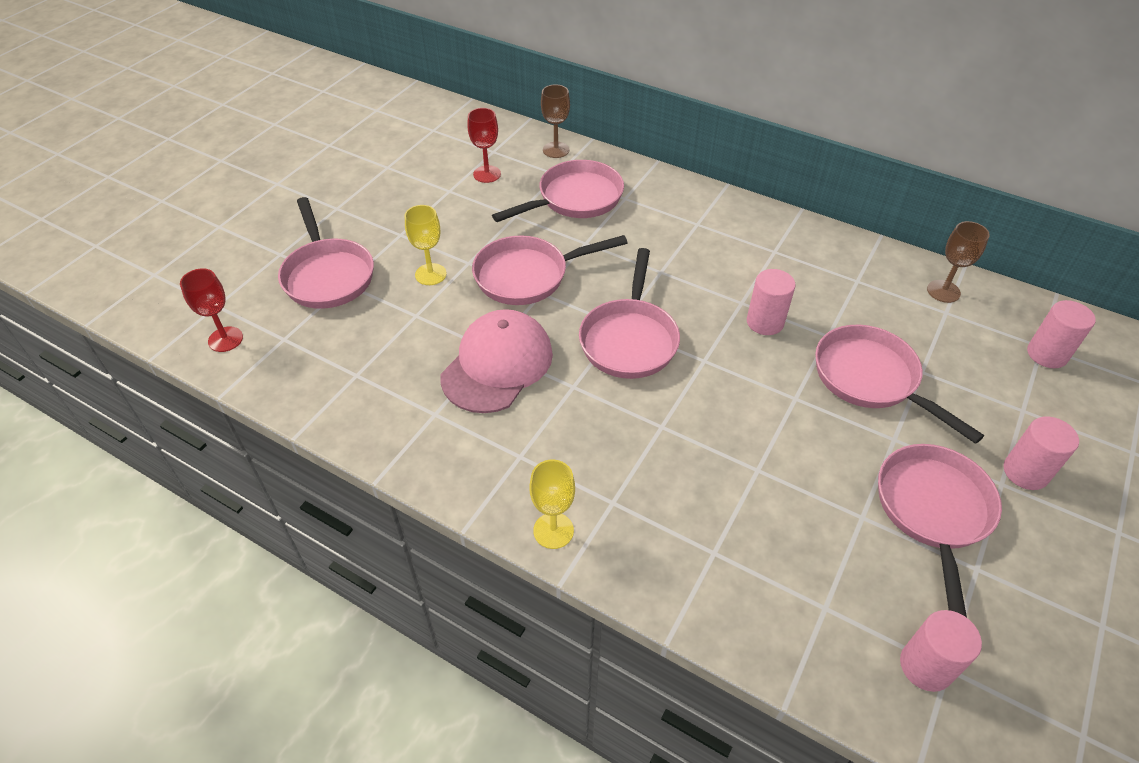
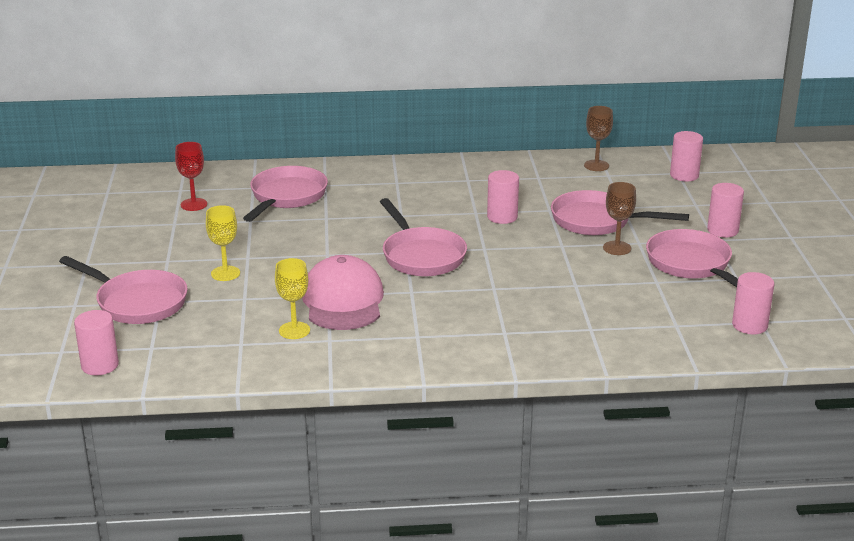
camera: 35 degrees left, 20 degrees down
(225, 339) = (100, 365): red goblet -> pink cylinder
(527, 276) = (304, 249): pink pan -> none
(553, 530) = (482, 359): yellow goblet -> yellow goblet (294, 330)
(556, 150) = (233, 174): brown goblet -> brown goblet (617, 248)

